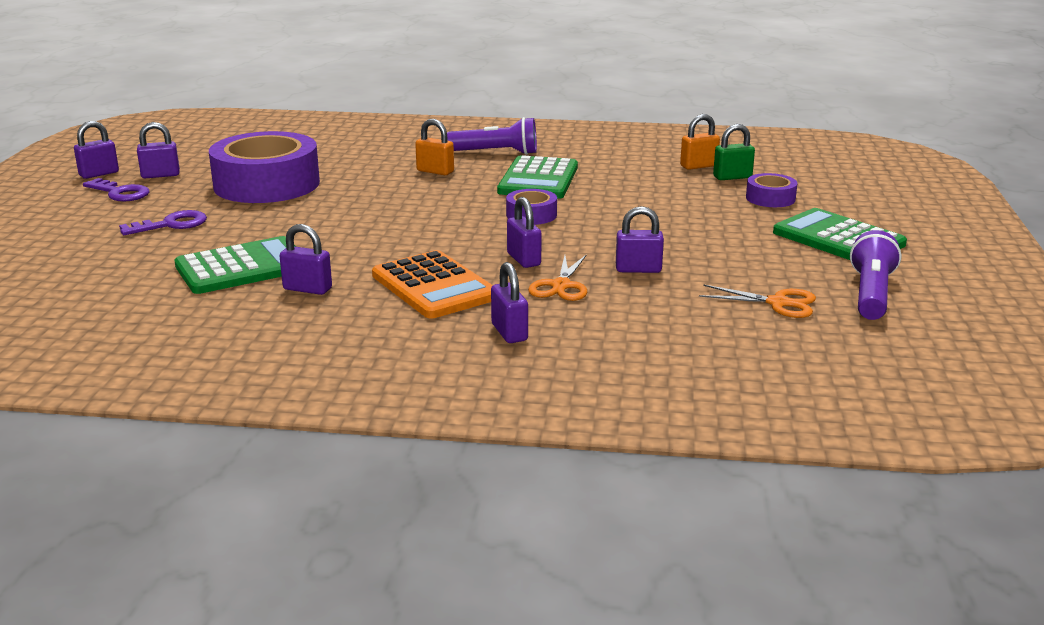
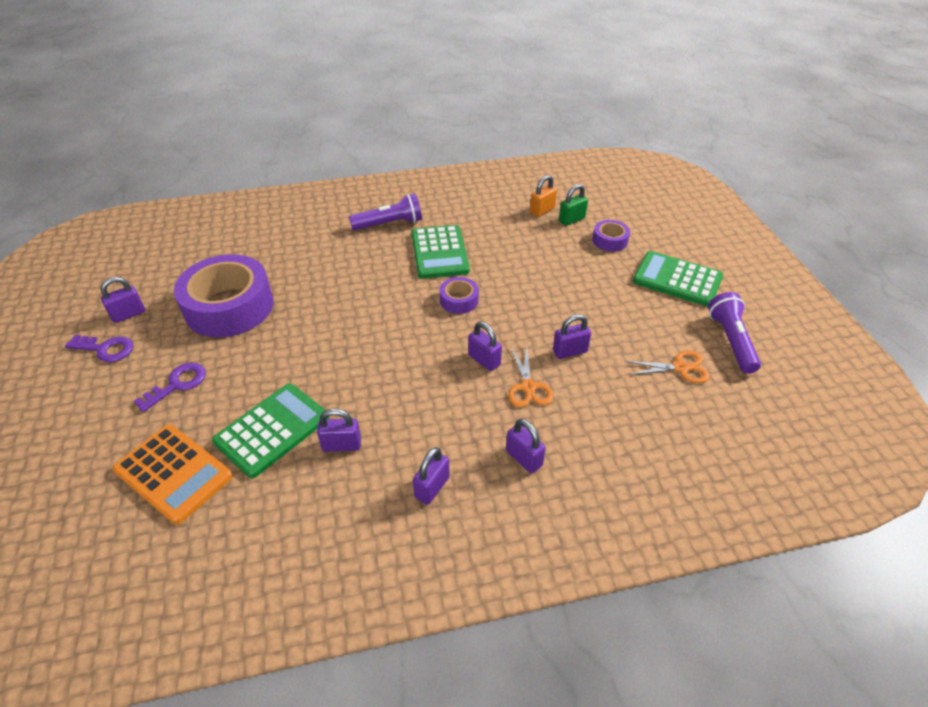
camera: 20 degrees left, 20 degrees up
(99, 174) = (70, 325): purple padlock -> purple padlock (432, 487)
(434, 286) = (437, 414): orange calculator -> orange calculator (173, 473)
(435, 171) = (356, 258): orange padlock -> none

